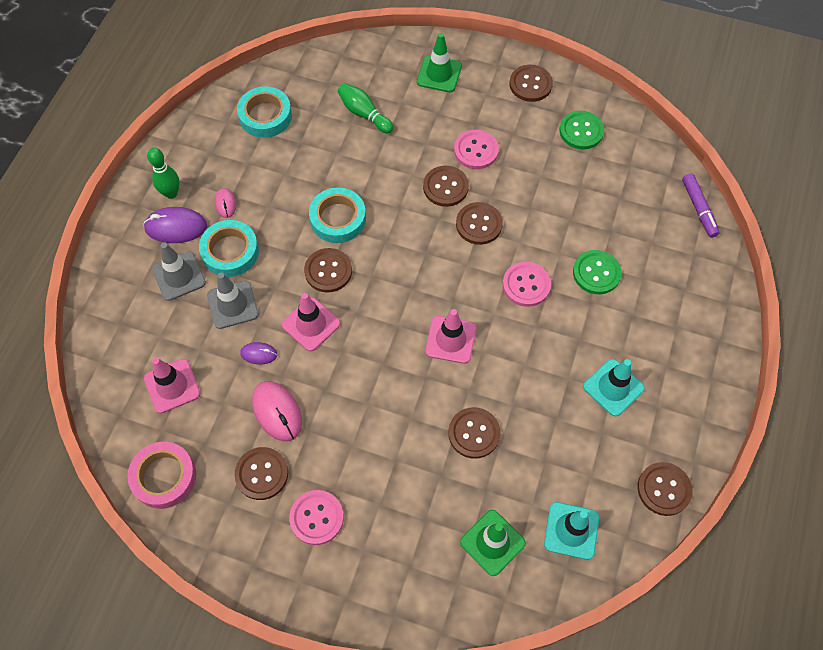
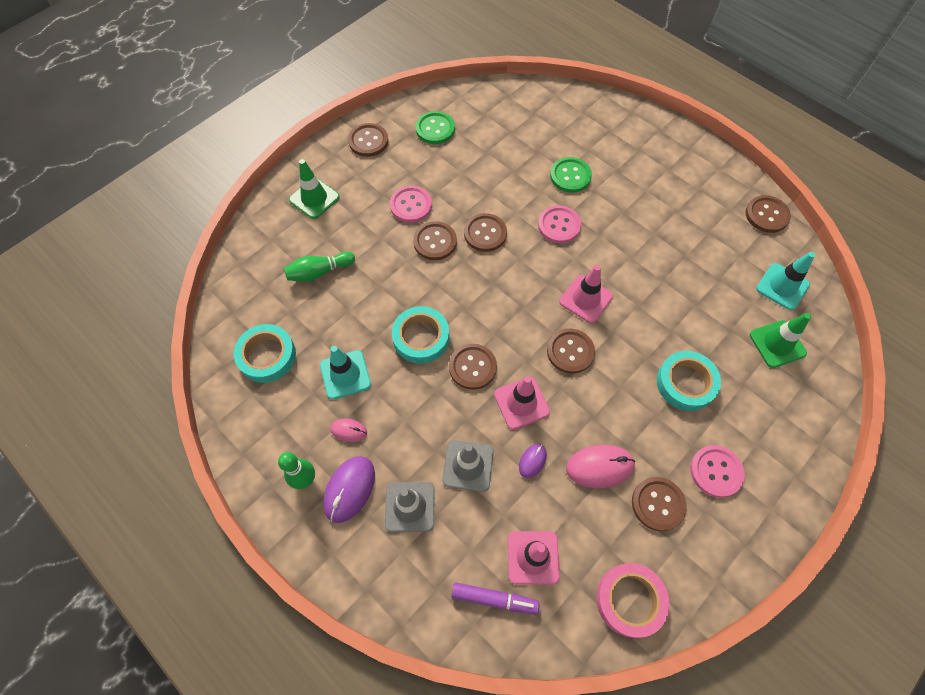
camera: 65 degrees left, 0 degrees up
(230, 252) = (407, 446): turquoise tape -> turquoise tape (685, 383)
(474, 433) = (678, 318): brown button -> brown button (570, 352)
(613, 387) = (673, 209): turquoise traffic cone -> turquoise traffic cone (345, 374)
(698, 208) = (545, 92): purple marker -> purple marker (494, 599)

